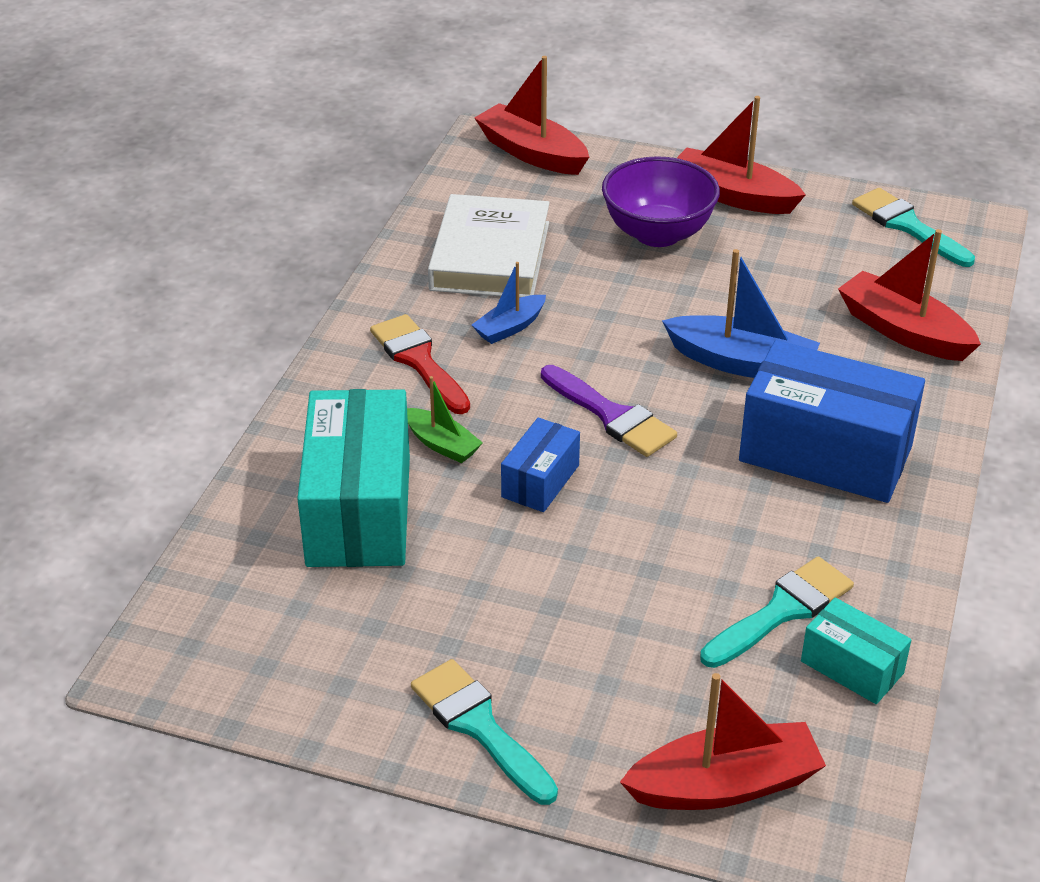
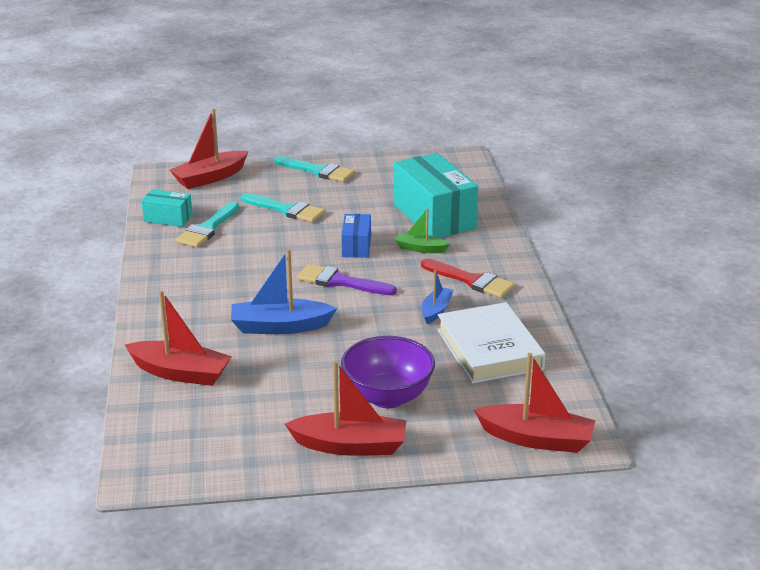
camera: 155 degrees right, 10 degrees down
(825, 453) = (209, 293): blue box -> none
(907, 226) = (197, 457): turquoise brush -> turquoise brush (286, 209)

